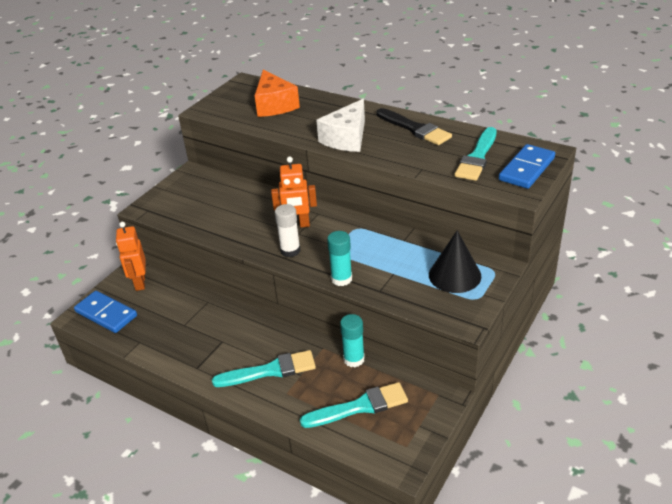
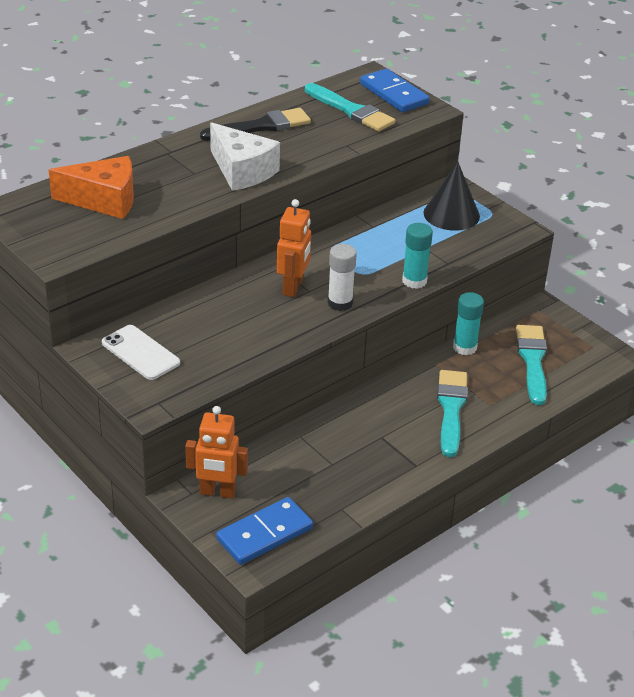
camera: 75 degrees left, 0 degrees up
(194, 189) = (140, 353): none -> white phone

